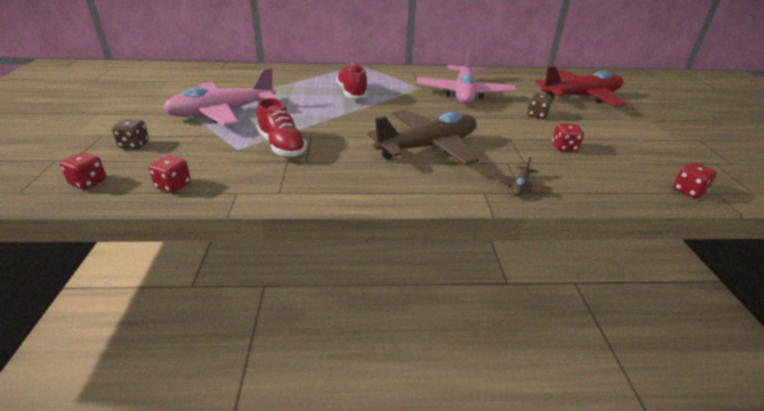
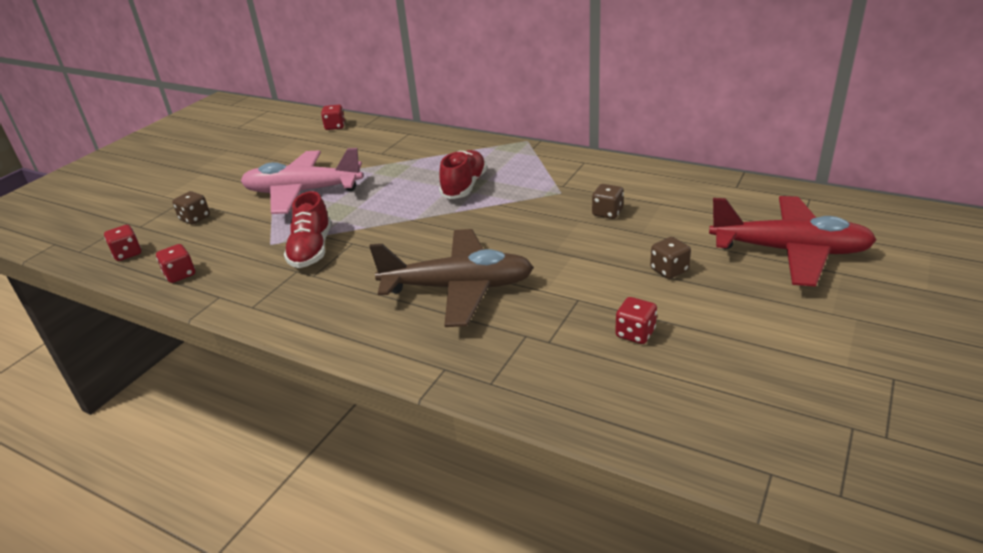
camera: 35 degrees right, 0 degrees up
(464, 94) = (607, 213): pink plane -> brown dice
(520, 186) = (496, 374): brown plane -> none
(688, 191) = (726, 455): red dice -> red dice (335, 126)

